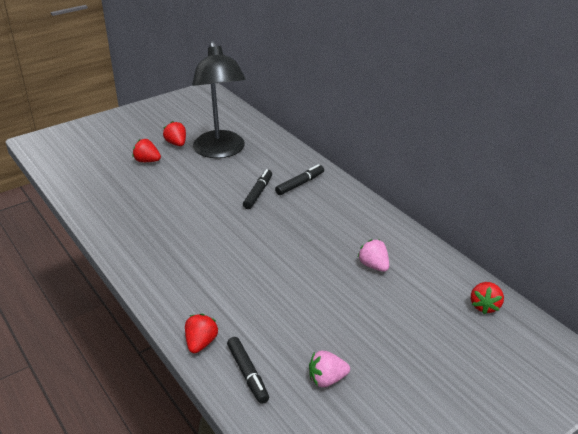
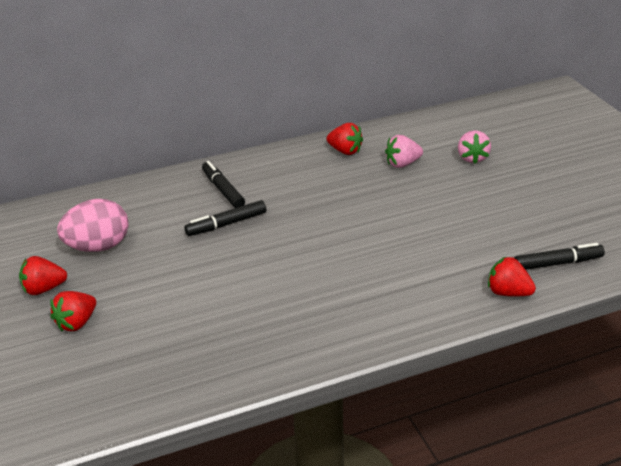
camera: 75 degrees left, 0 degrees up
(220, 151) = (98, 247): black lamp -> pink egg
(258, 193) = (226, 224): black marker -> black marker turned 60 degrees counterclockwise
(327, 379) = (567, 215): pink strawberry -> pink strawberry (472, 158)
(484, 306) = (477, 117): red strawberry -> red strawberry (345, 151)

